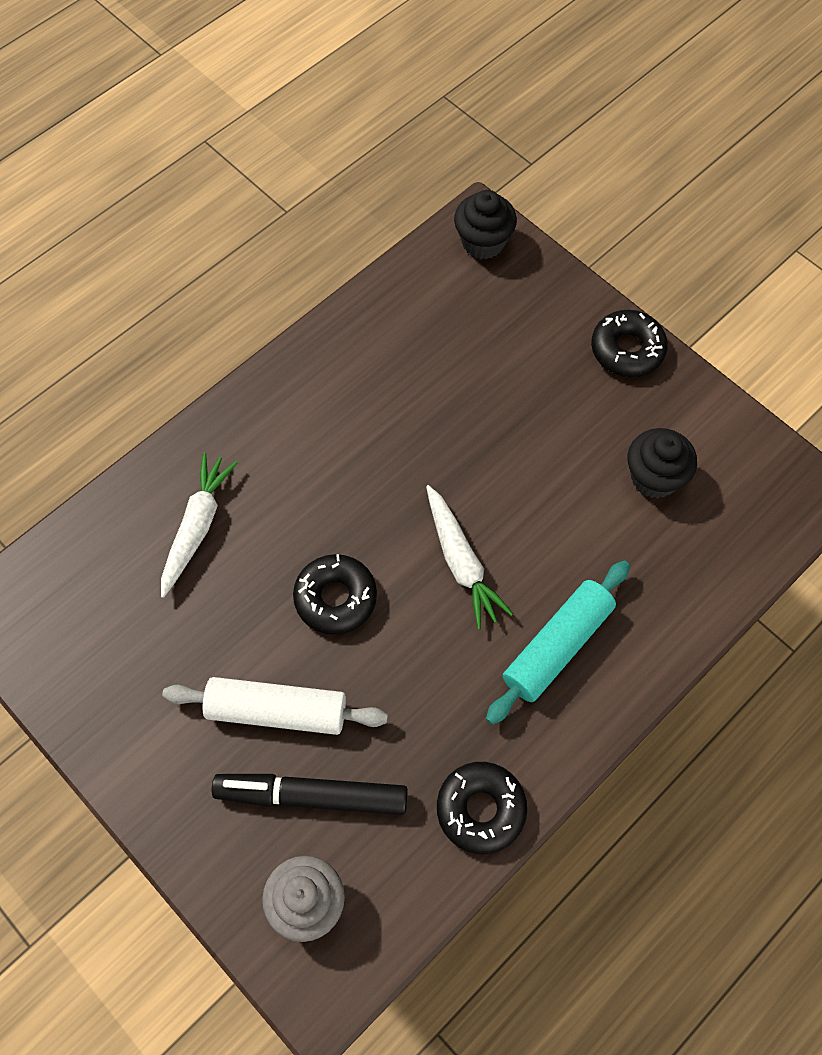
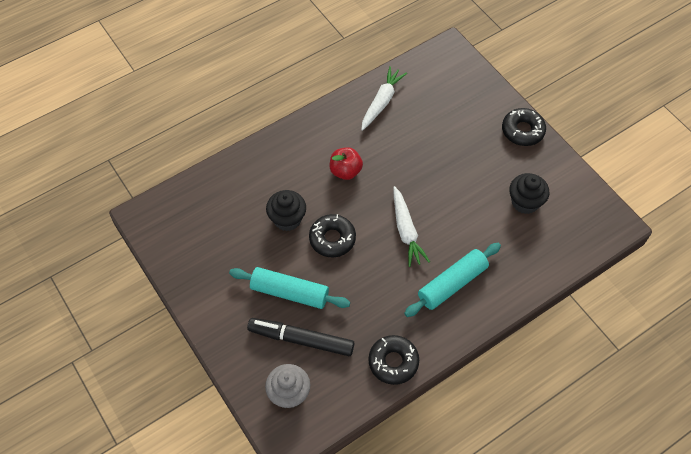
camera: 10 degrees right, 5 degrees down
(197, 527) = (262, 190): white carrot -> white carrot (381, 102)
(277, 711) = (290, 292): white rolling pin -> turquoise rolling pin
(338, 469) = (345, 171): none -> red apple
(483, 242) = (450, 60): black cupcake -> black cupcake (287, 219)

